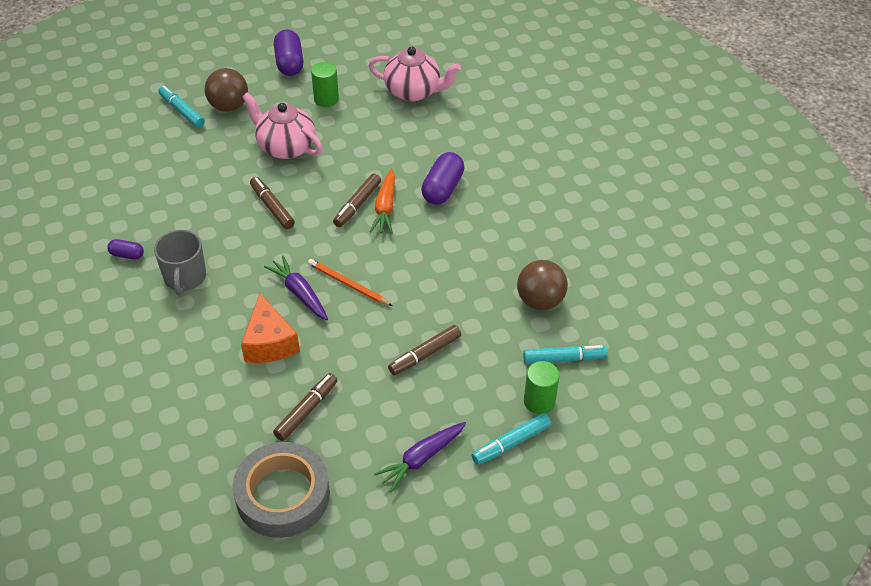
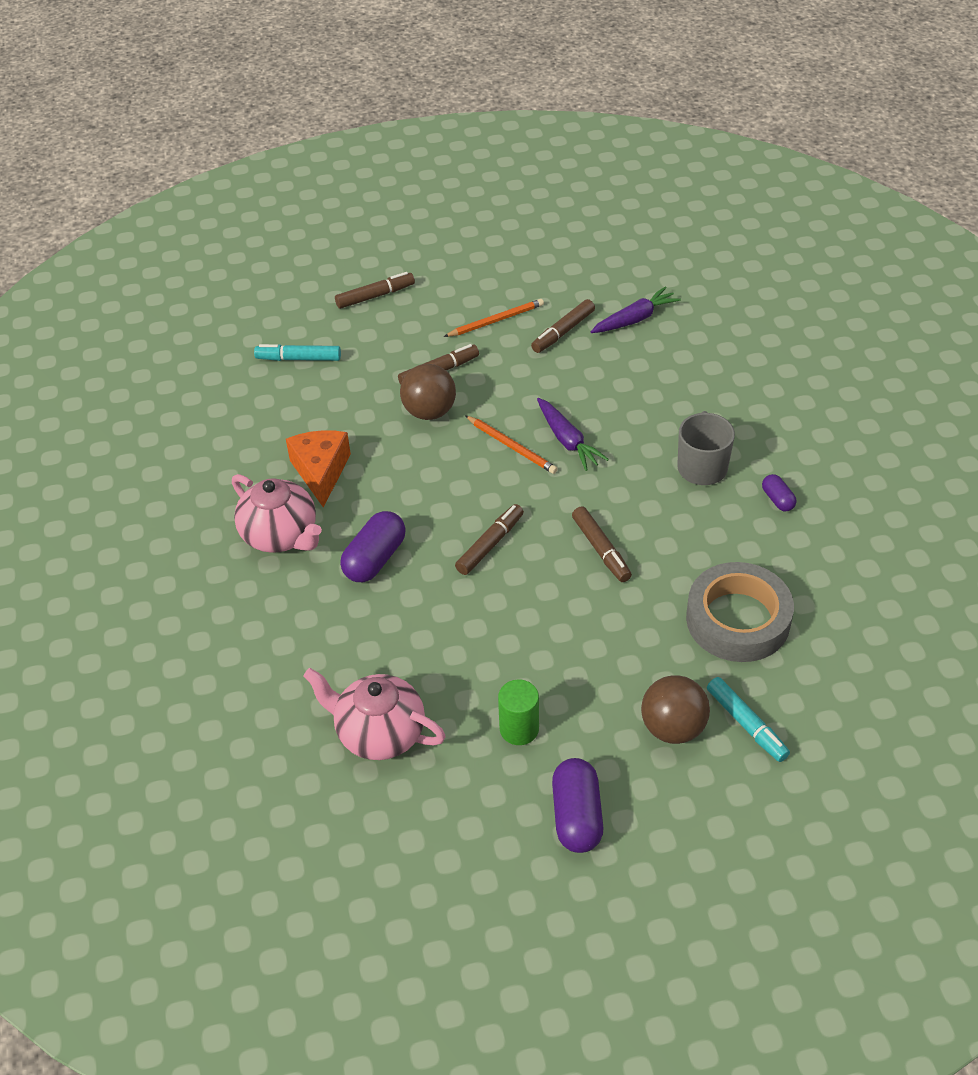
camera: 170 degrees left, 0 degrees up
(127, 255) = (777, 499): purple capsule -> purple capsule turned 45 degrees clockwise
(269, 342) = (601, 393): orange cheese -> orange cheese (321, 472)
(283, 495) = (586, 273): grey tape -> grey tape (738, 619)
(285, 147) = (584, 643): pink teapot -> pink teapot (281, 535)
(377, 420) = (496, 320): none -> orange pencil
(385, 207) = (454, 538): orange carrot -> none
(421, 459) = (459, 290): purple carrot -> purple carrot (635, 319)
(511, 443) = (375, 296): turquoise marker -> brown marker
(539, 401) = (337, 325): green cylinder -> none
(540, 301) = (301, 414): brown ball -> brown ball (429, 411)

